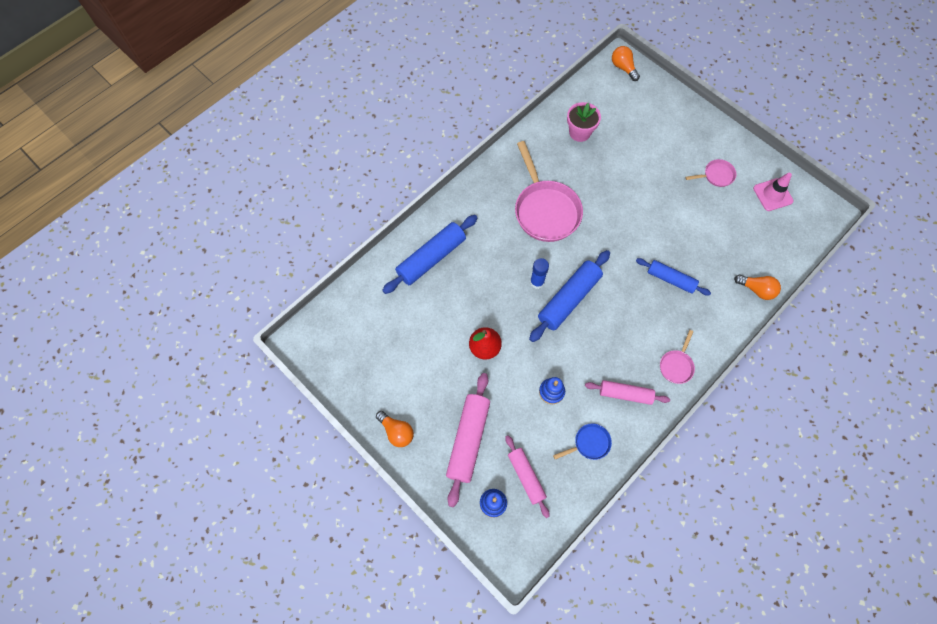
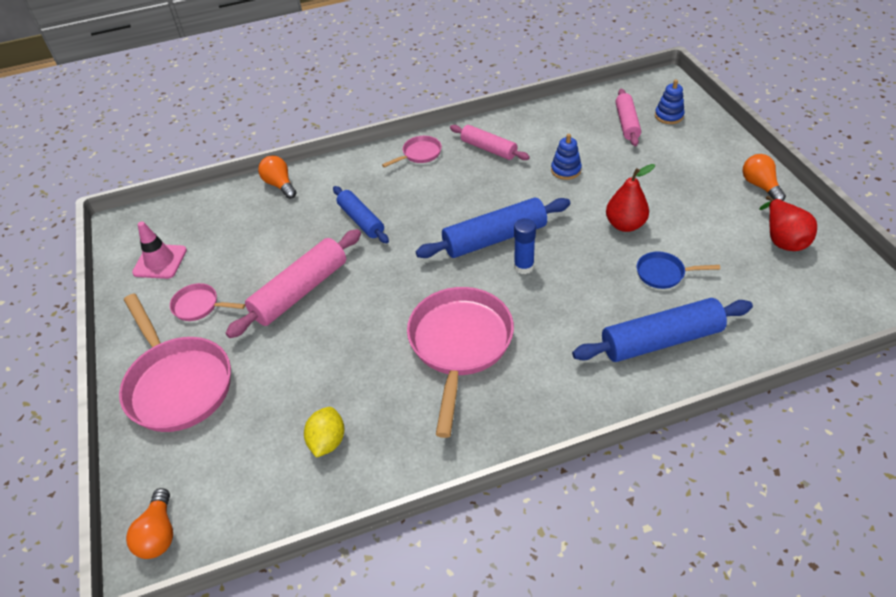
camera: 150 degrees left, 20 degrees down
(371, 376) = (782, 239): none -> red pear
(468, 440) = (677, 160): pink rolling pin -> pink rolling pin (300, 291)
(579, 132) = (327, 441): pink flower pot -> yellow lemon
(589, 443) = (549, 128): blue pan -> blue pan (663, 273)
(681, 129) = (178, 384): none -> pink pan

